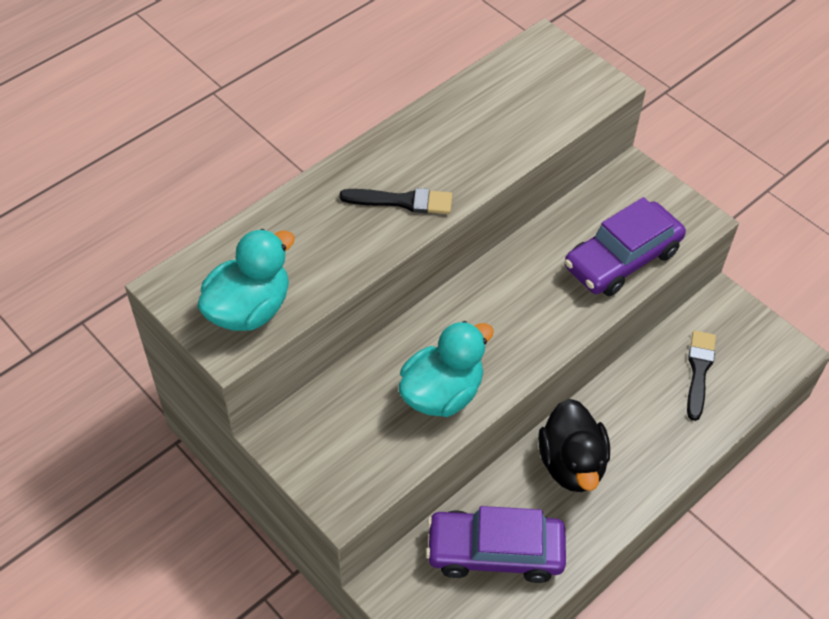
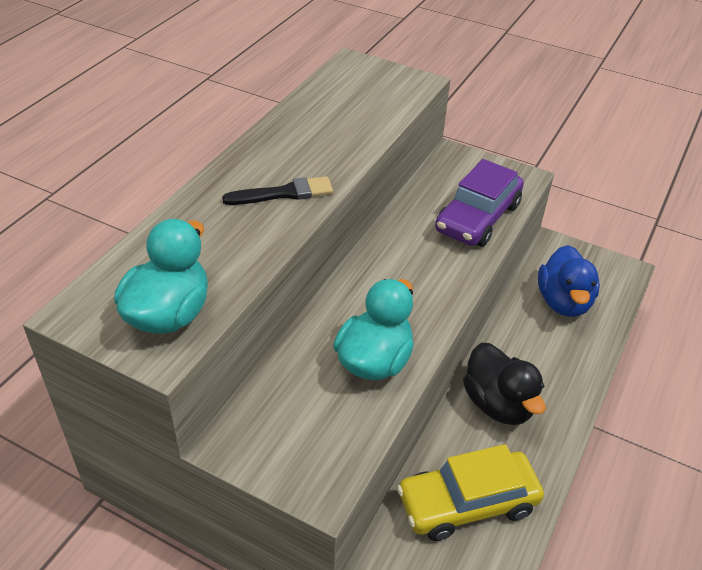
camera: 20 degrees left, 10 degrees down
(495, 552) = (467, 503): purple car -> yellow car
(699, 371) = (563, 302): black brush -> blue duck

